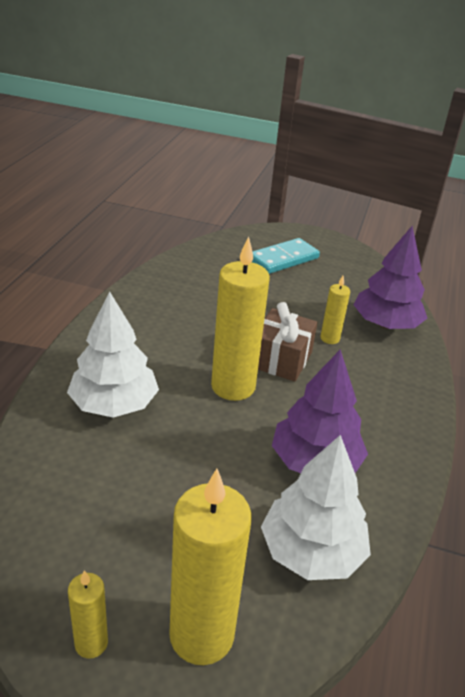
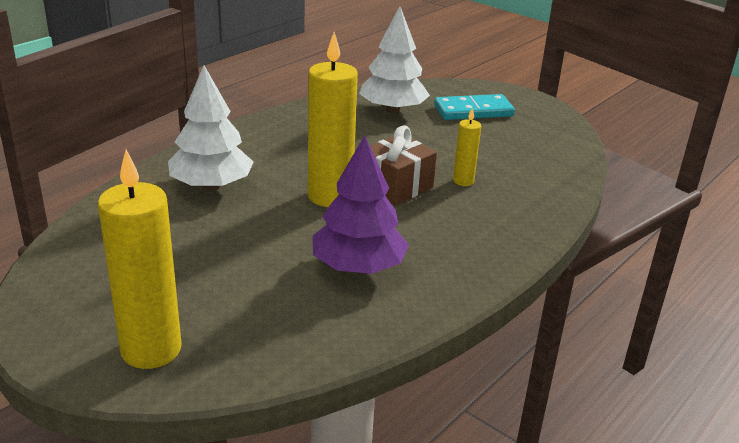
camera: 25 degrees right, 5 degrees down
(91, 643) = (63, 328): yellow candle -> none
(311, 551) = (295, 326): white tree -> white tree (393, 110)
(386, 324) = (537, 182): purple tree -> none

